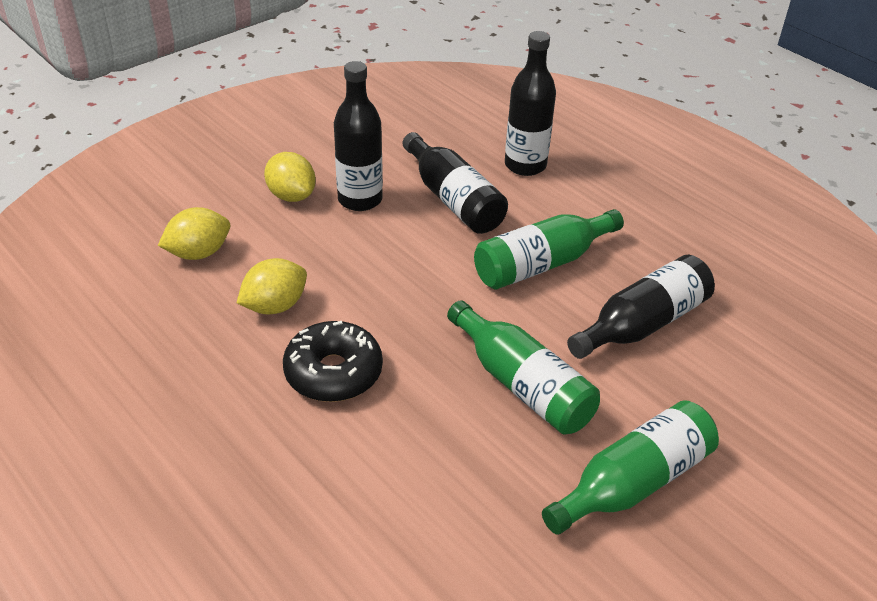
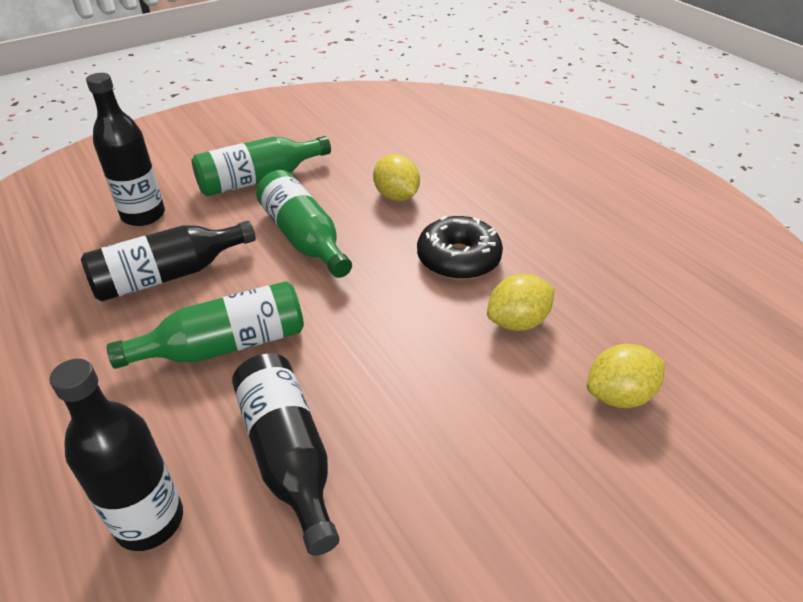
camera: 170 degrees left, 0 degrees up
(291, 196) = (517, 486): yellow lemon -> yellow lemon (396, 196)
(360, 199) = (419, 468): black bottle -> black bottle (143, 215)

